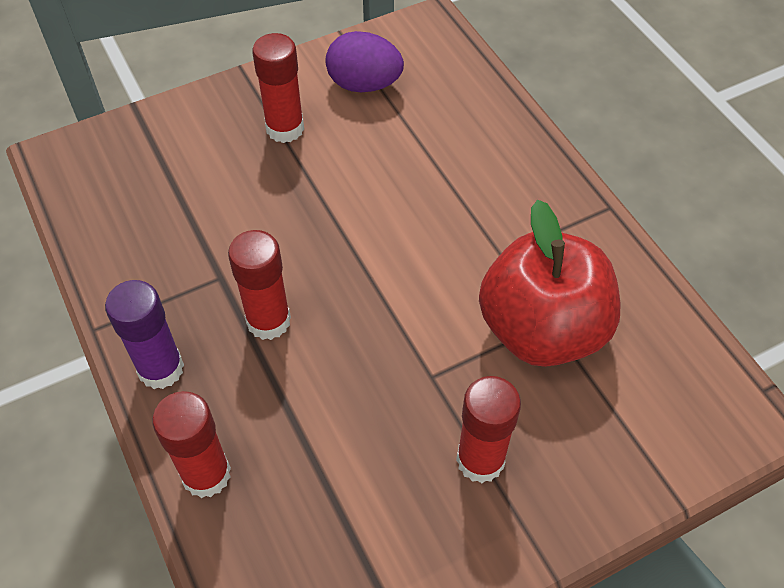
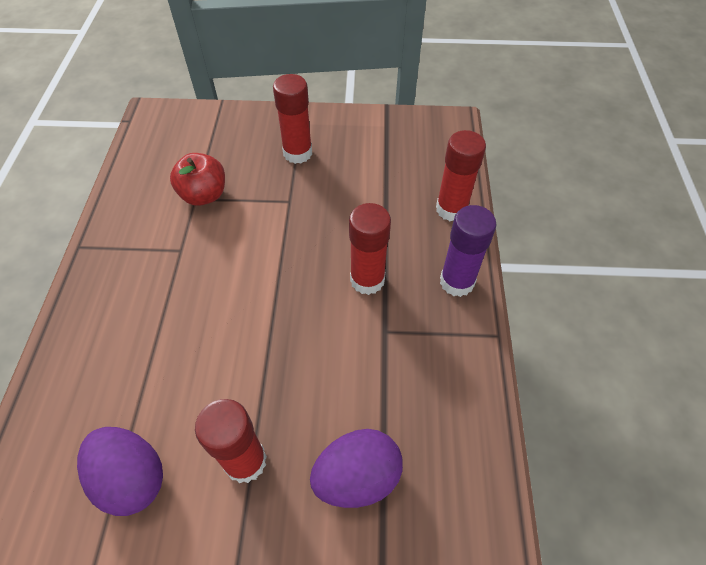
camera: 150 degrees left, 0 degrees up
(186, 157) = (357, 477): none -> purple egg
(542, 330) = (204, 195): red apple -> red apple, size x0.56

